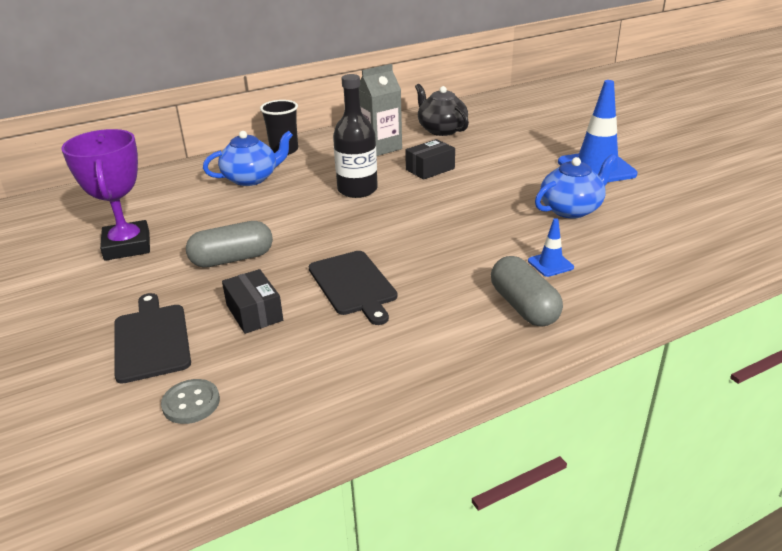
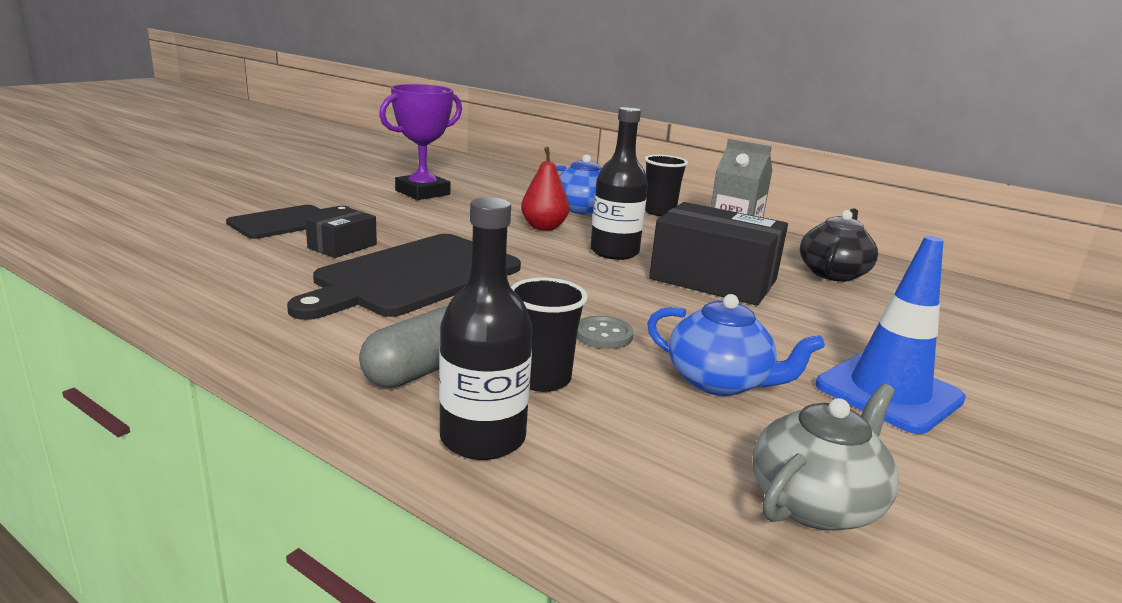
camera: 60 degrees right, 10 degrees down
(191, 403) = (202, 247): grey button -> grey button (603, 335)
(232, 259) = (428, 226): grey capsule -> none
(281, 205) = (544, 227): none -> red pear
(353, 285) = (414, 276): black cutting board -> black cutting board, size x1.71
(430, 169) = (713, 279): black box -> black box, size x1.98
(550, 264) = (542, 379): blue traffic cone -> black cup
(615, 298) = (482, 438): none -> black bottle
(689, 220) = (815, 502): none -> grey teapot

